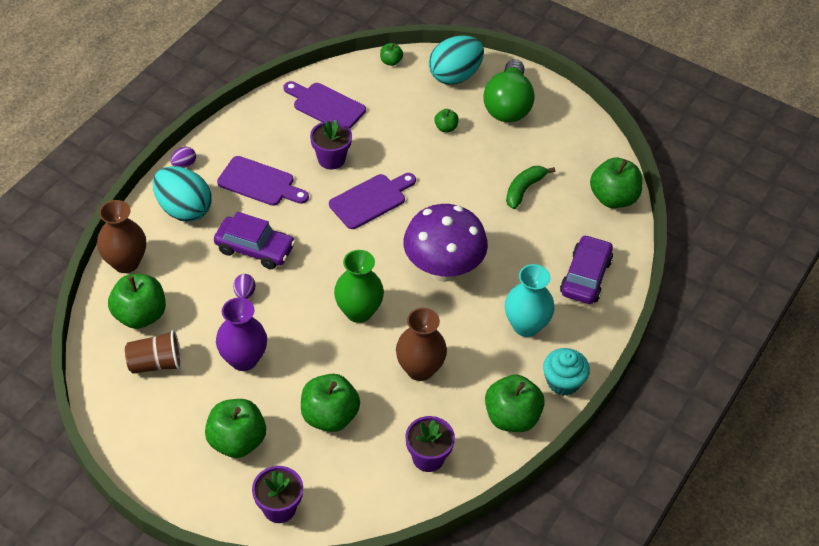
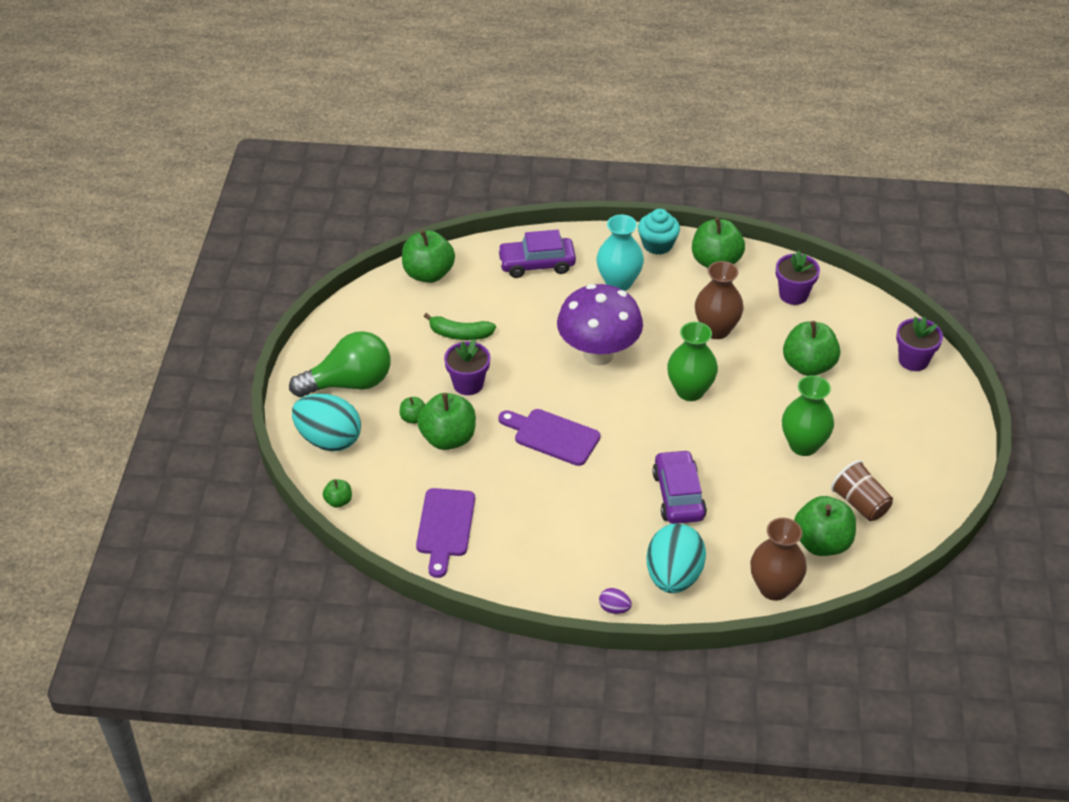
camera: 115 degrees left, 5 degrees down
(237, 441) = (882, 412): green apple -> green apple (448, 438)
(243, 359) = (803, 445): purple vase -> green vase
(245, 293) = (734, 478): purple egg -> none
(259, 183) = (593, 532): purple cutting board -> none
(331, 159) = (519, 489): purple flower pot -> purple flower pot (468, 384)

